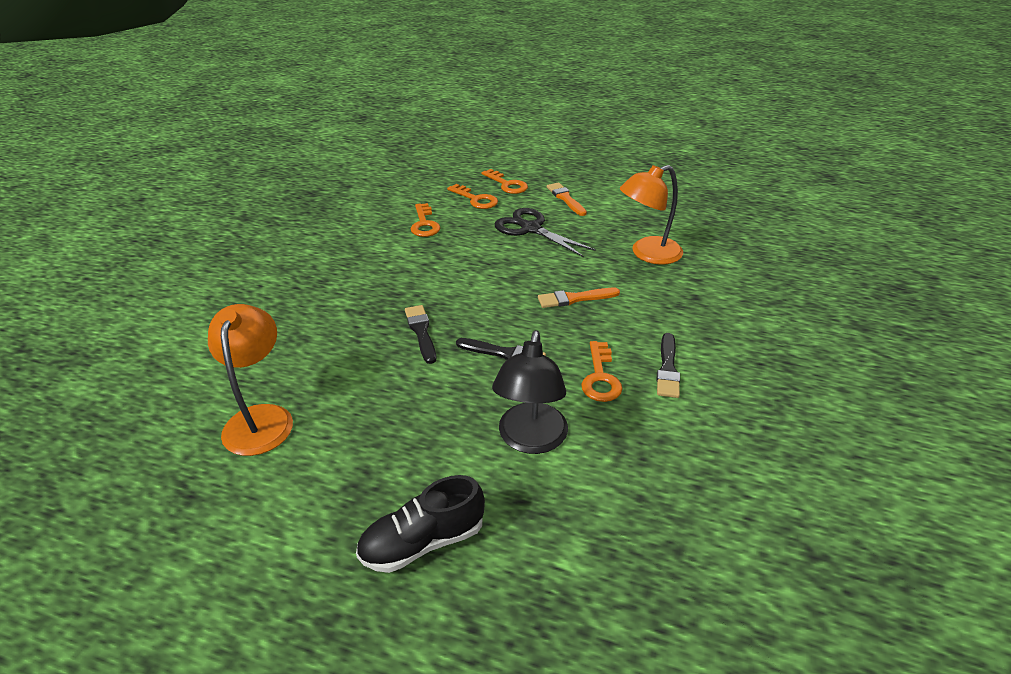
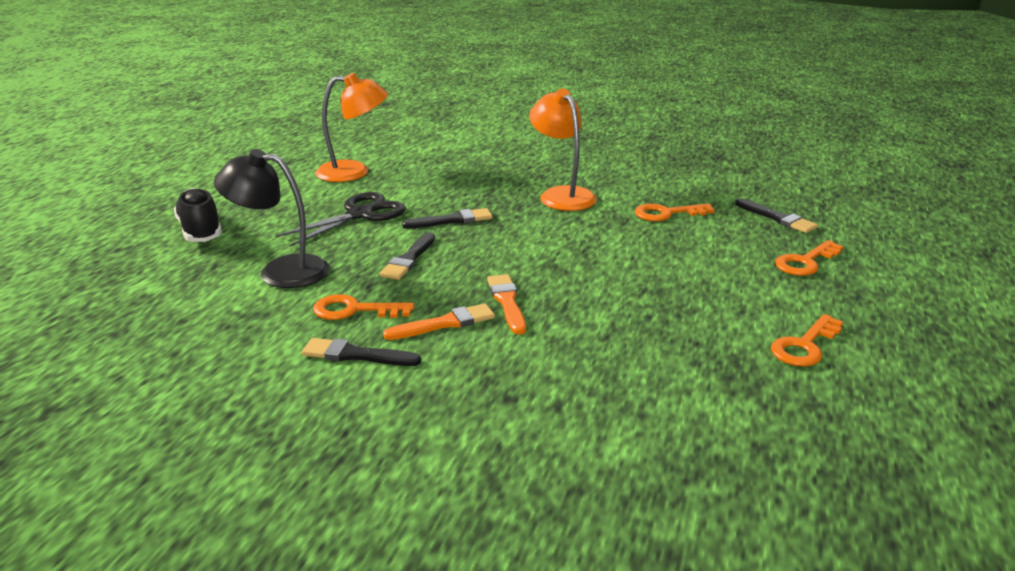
camera: 90 degrees right, 10 degrees down
(439, 185) = (777, 218): none -> black brush
(476, 199) = (746, 241): orange key -> orange key (804, 346)
(531, 229) = (677, 277): black scissors -> black scissors (360, 214)
(565, 198) = (783, 306): orange brush -> orange brush (445, 323)
(647, 254) = (627, 367): orange lamp -> orange lamp (562, 195)

